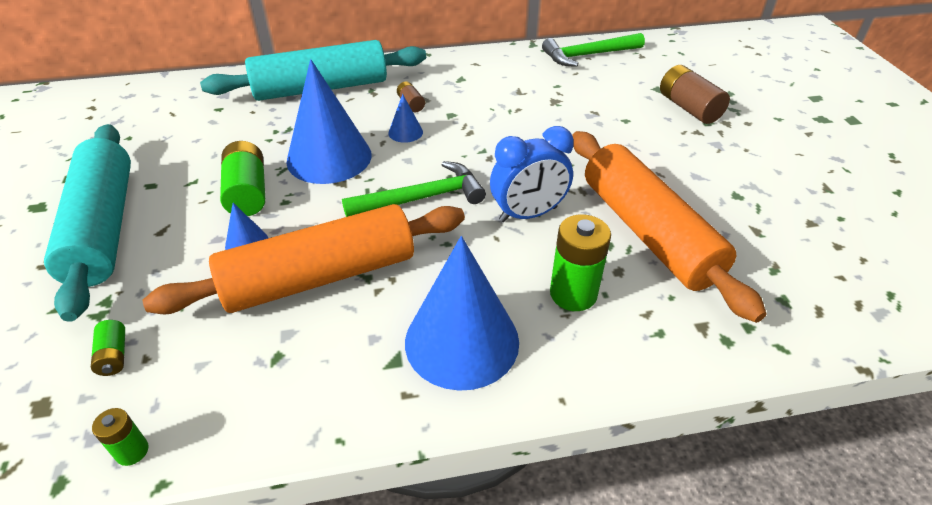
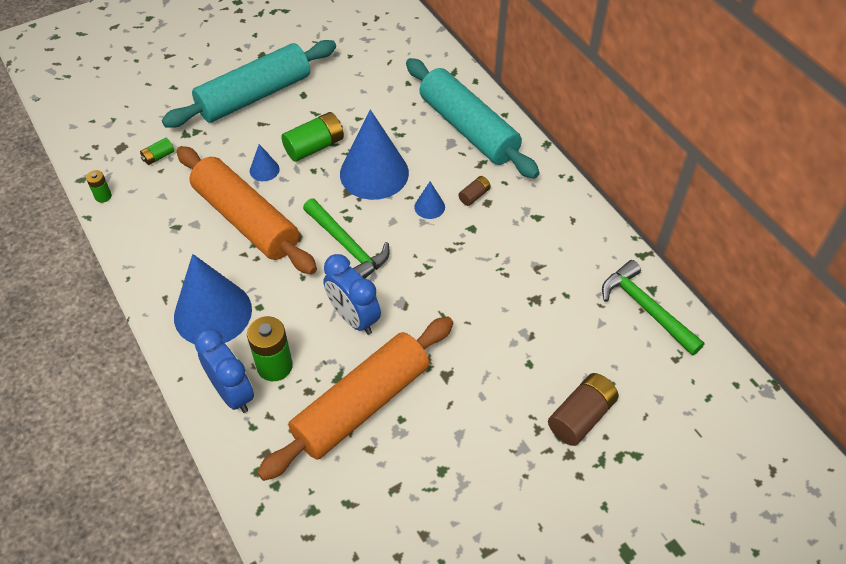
camera: 70 degrees right, 10 degrees up
(603, 343) = (232, 393): none -> blue clock

